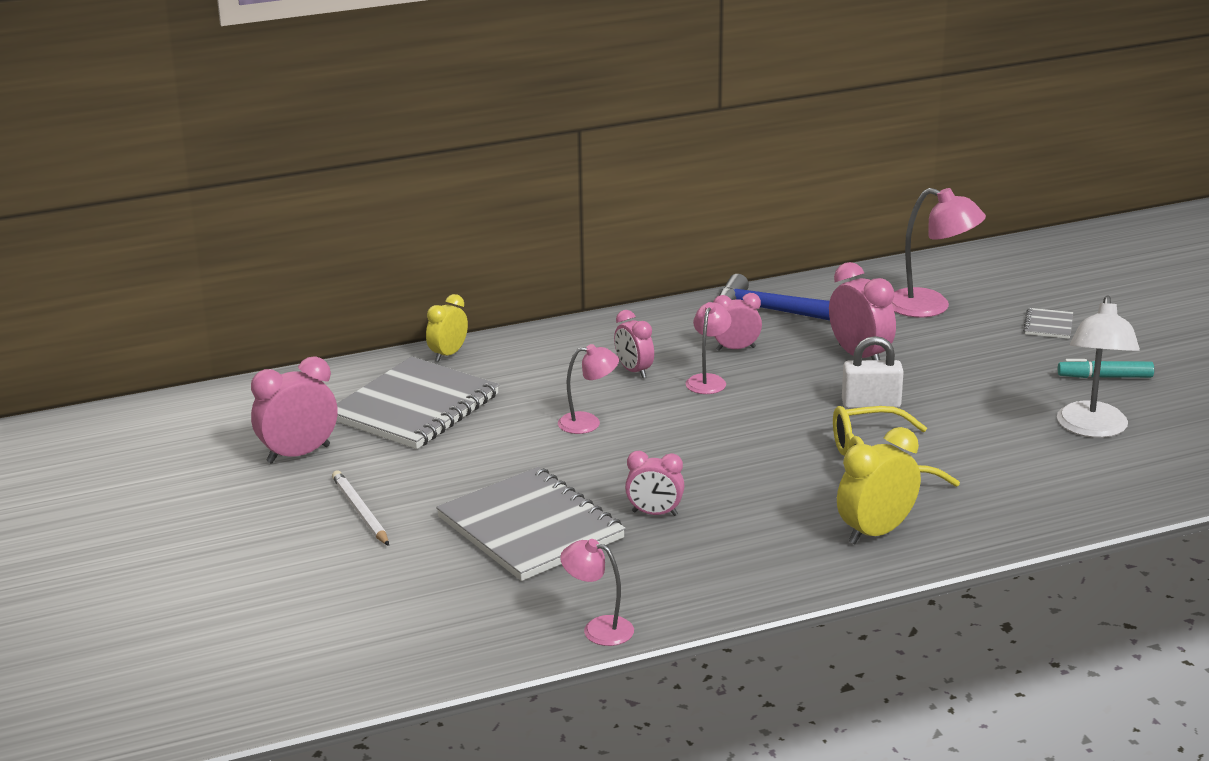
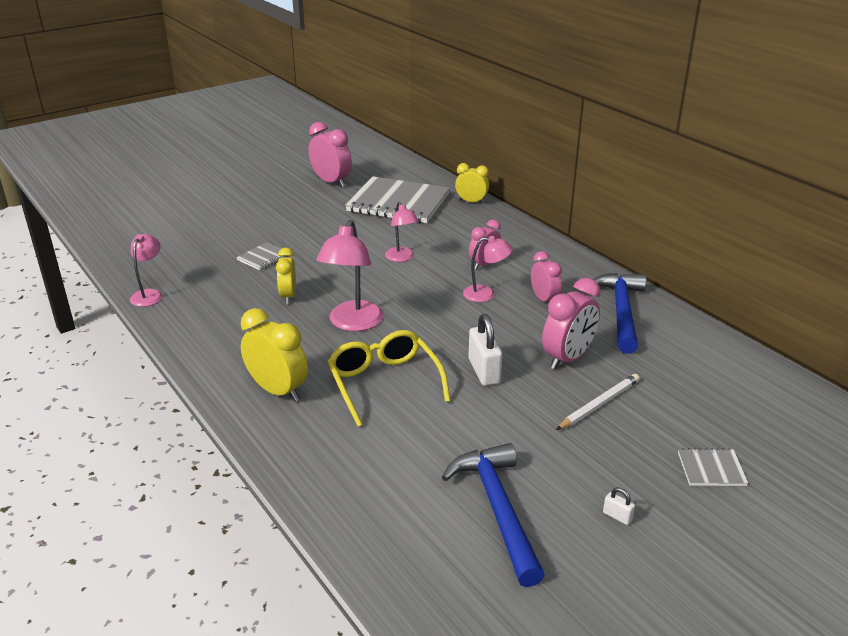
camera: 75 degrees right, 5 degrees up
(360, 511) = (273, 208): white pencil -> white pencil (599, 404)
(530, 528) = (263, 257): grey notebook -> grey notebook, size x0.42
(654, 513) = (288, 296): pink clock -> yellow clock
(931, 307) = (694, 390): pink lamp -> pink lamp (353, 323)
(1092, 429) = (497, 509): white lamp -> blue hammer
(1105, 377) = (617, 516): turquoise marker -> white padlock

